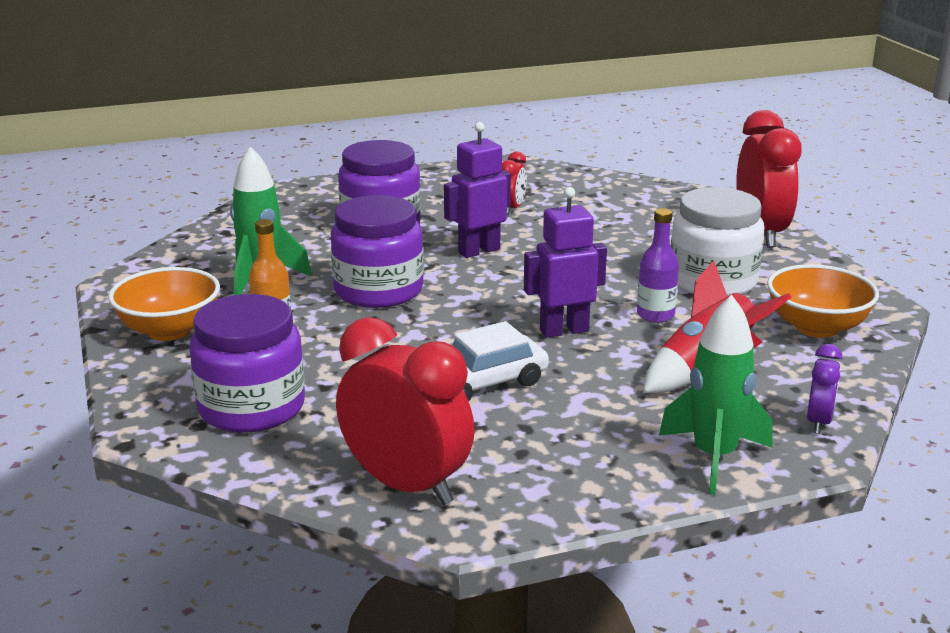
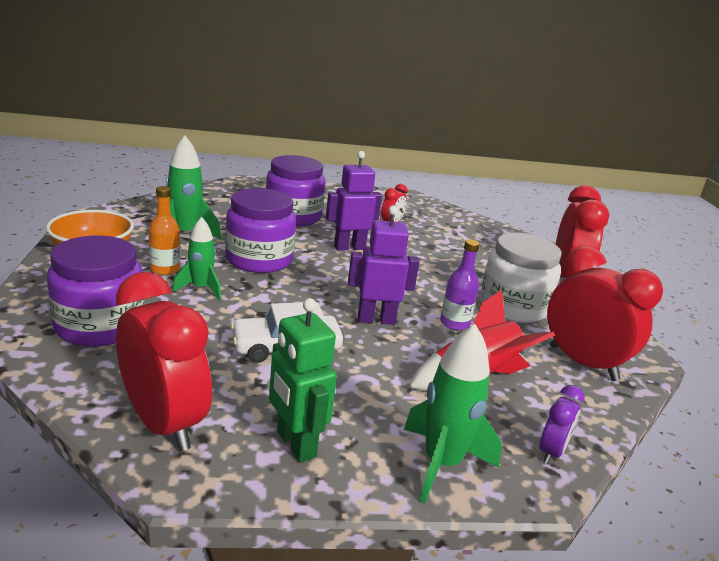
camera: 10 degrees right, 0 degrees up
(334, 340) = (201, 288): none -> green rocket
(556, 473) = (295, 444): none -> green robot
(816, 327) = (582, 363): orange bowl -> red clock

